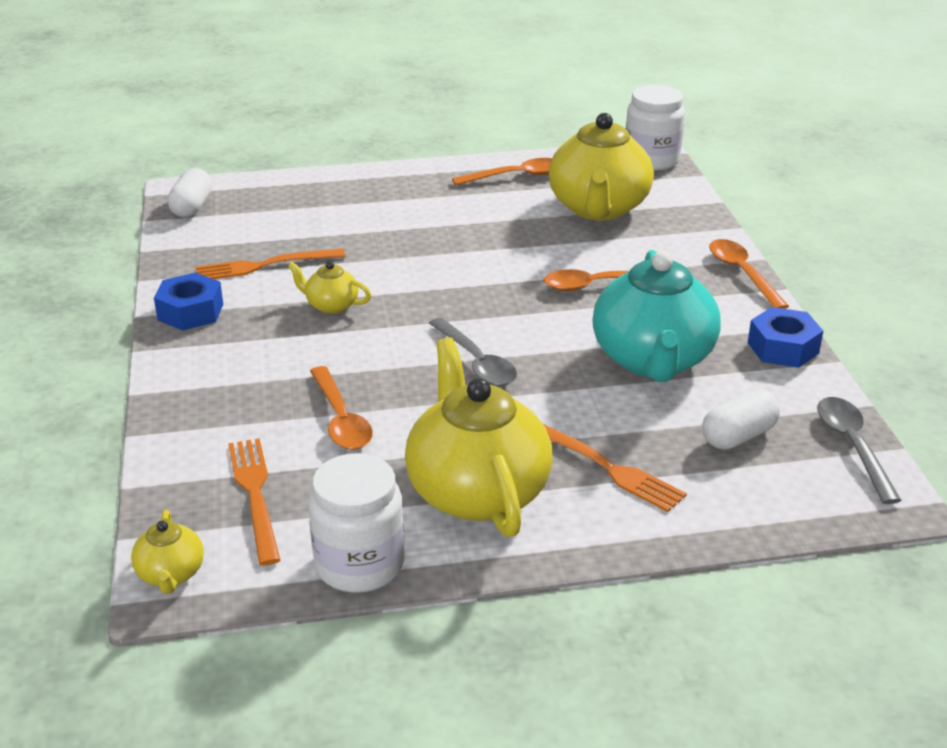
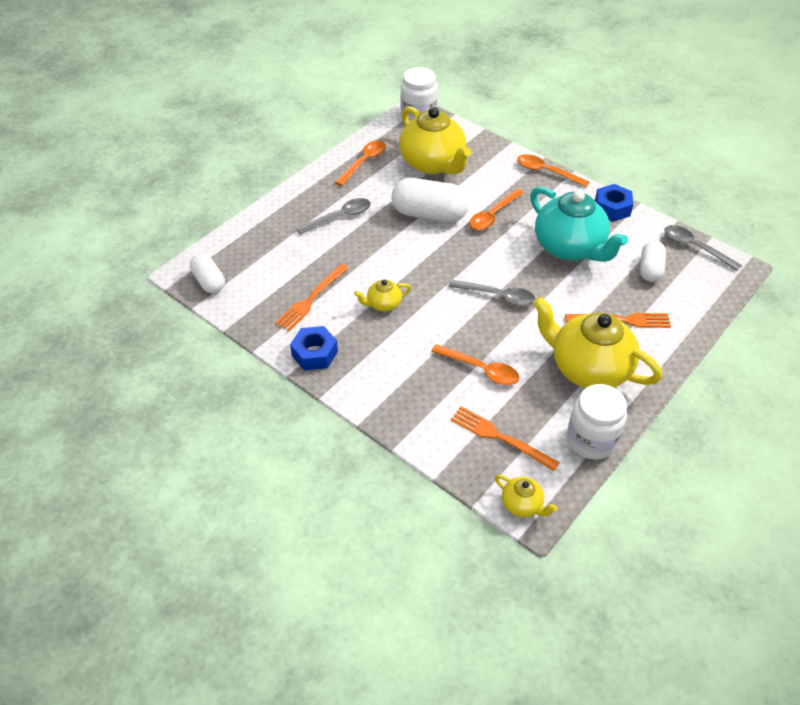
camera: 40 degrees left, 15 degrees up
(410, 211) = (340, 217): none -> grey spoon
(518, 251) = (429, 214): none -> white capsule

